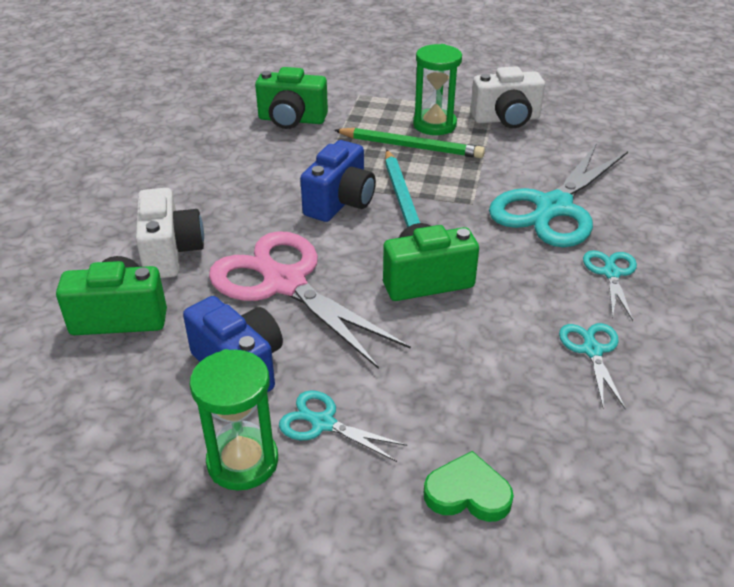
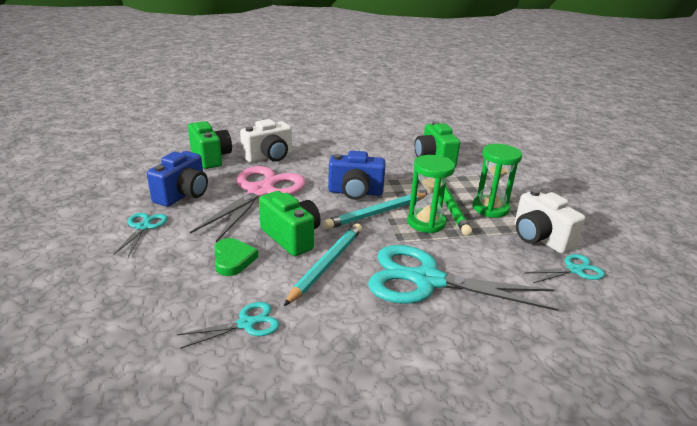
camera: 65 degrees right, 10 degrees down
(242, 461) = (111, 211): green hourglass -> green hourglass (426, 223)
(467, 493) = (90, 286): green heart -> green heart (233, 259)
(498, 266) = (327, 264): none -> turquoise pencil
(611, 273) = (354, 324): turquoise scissors -> turquoise scissors (574, 270)

